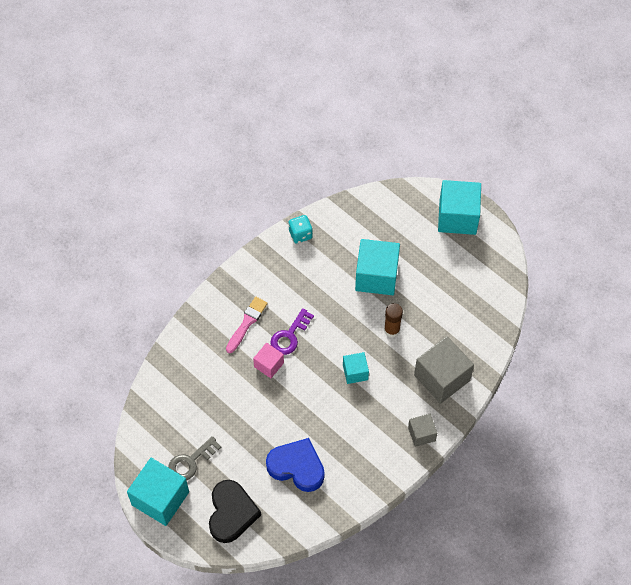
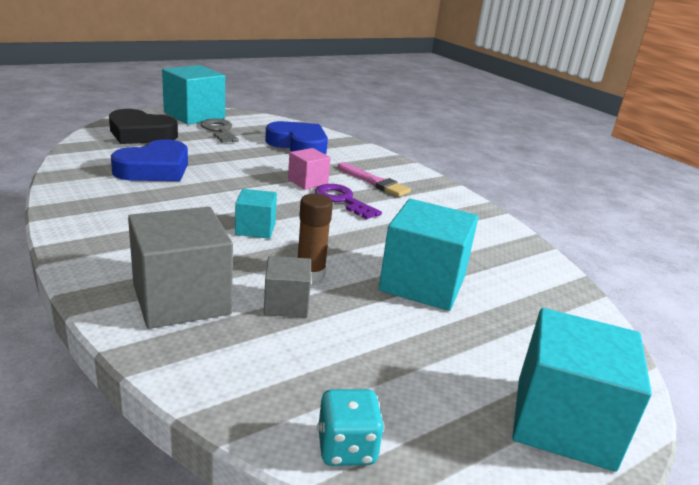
camera: 100 degrees right, 35 degrees down
(194, 392) = (299, 145): none -> blue heart
(300, 234) = (511, 239): turquoise dice -> turquoise dice (346, 448)
(421, 434) = (99, 255): grey cube -> grey cube (286, 304)

